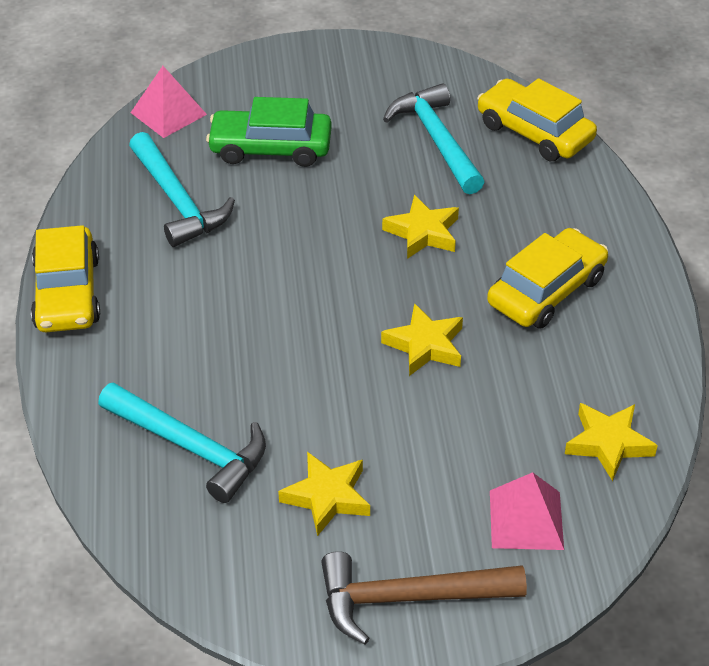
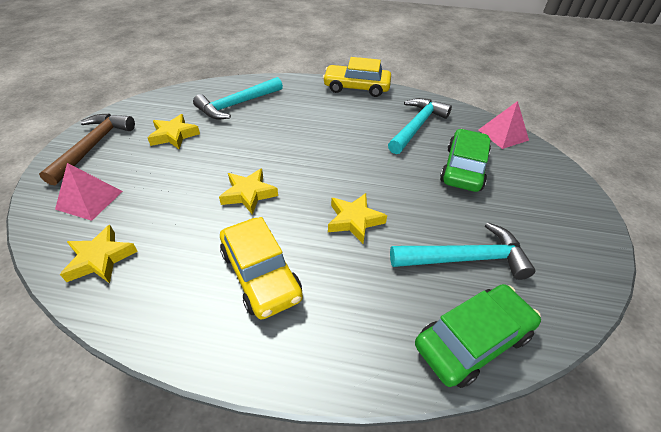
camera: 105 degrees right, 0 degrees up
(178, 201) = (417, 126): turquoise hammer -> turquoise hammer turned 135 degrees clockwise
(534, 132) = (472, 340): yellow car -> green car

